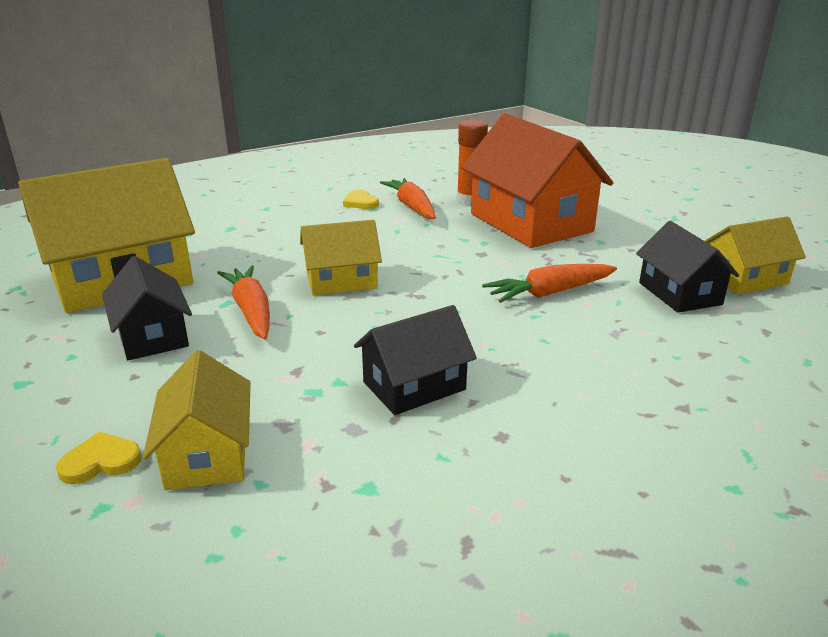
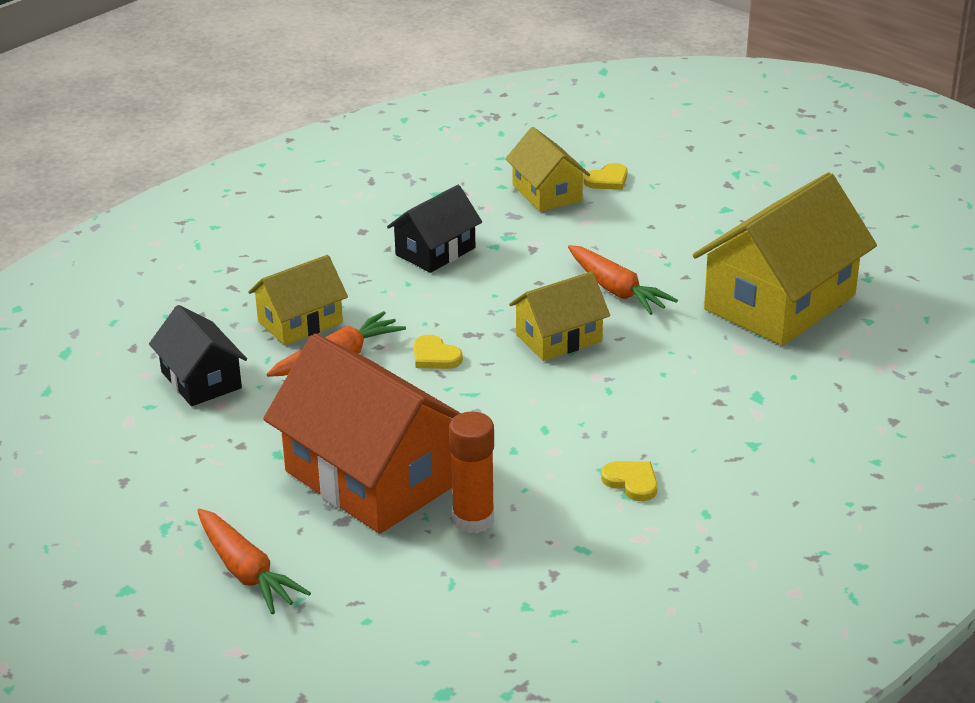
camera: 165 degrees right, 5 degrees up
(152, 336) = (676, 255): black house -> none
(412, 207) = (551, 484): orange carrot -> orange carrot (246, 571)
(459, 282) = (435, 356): none -> yellow heart
(745, 278) = (120, 415): yellow house -> yellow house (300, 322)

